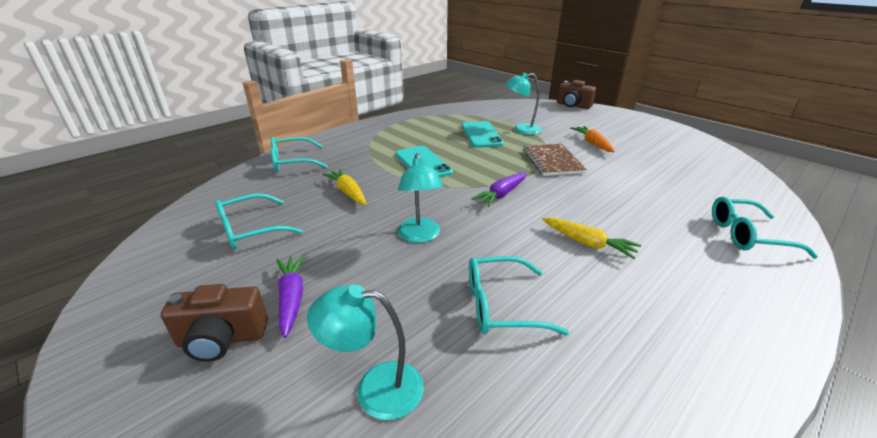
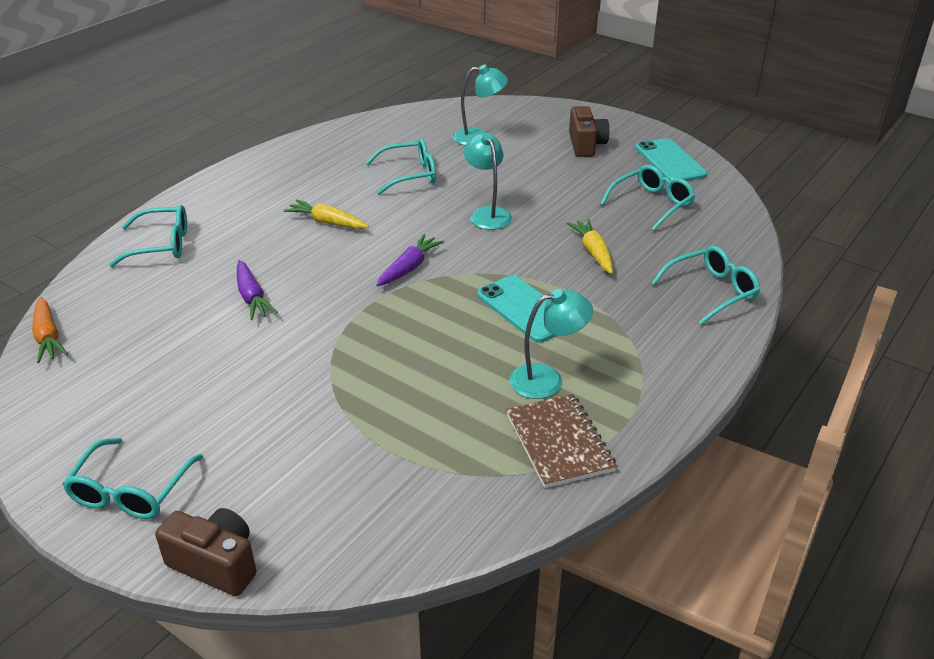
camera: 170 degrees right, 5 degrees up
(222, 339) = (586, 145): brown camera -> brown camera turned 105 degrees clockwise
(291, 298) = (562, 165): purple carrot -> purple carrot (252, 297)
(348, 192) = (593, 252): yellow carrot -> yellow carrot turned 150 degrees counterclockwise
(481, 135) = (447, 394): turquoise phone -> turquoise phone (670, 161)
(521, 130) = (369, 421): turquoise lamp -> turquoise lamp (547, 379)
(552, 161) = (331, 334): brown notebook -> brown notebook (559, 442)
(592, 143) = (245, 389): orange carrot -> orange carrot (48, 337)
(623, 120) = (131, 491): none -> turquoise glasses

